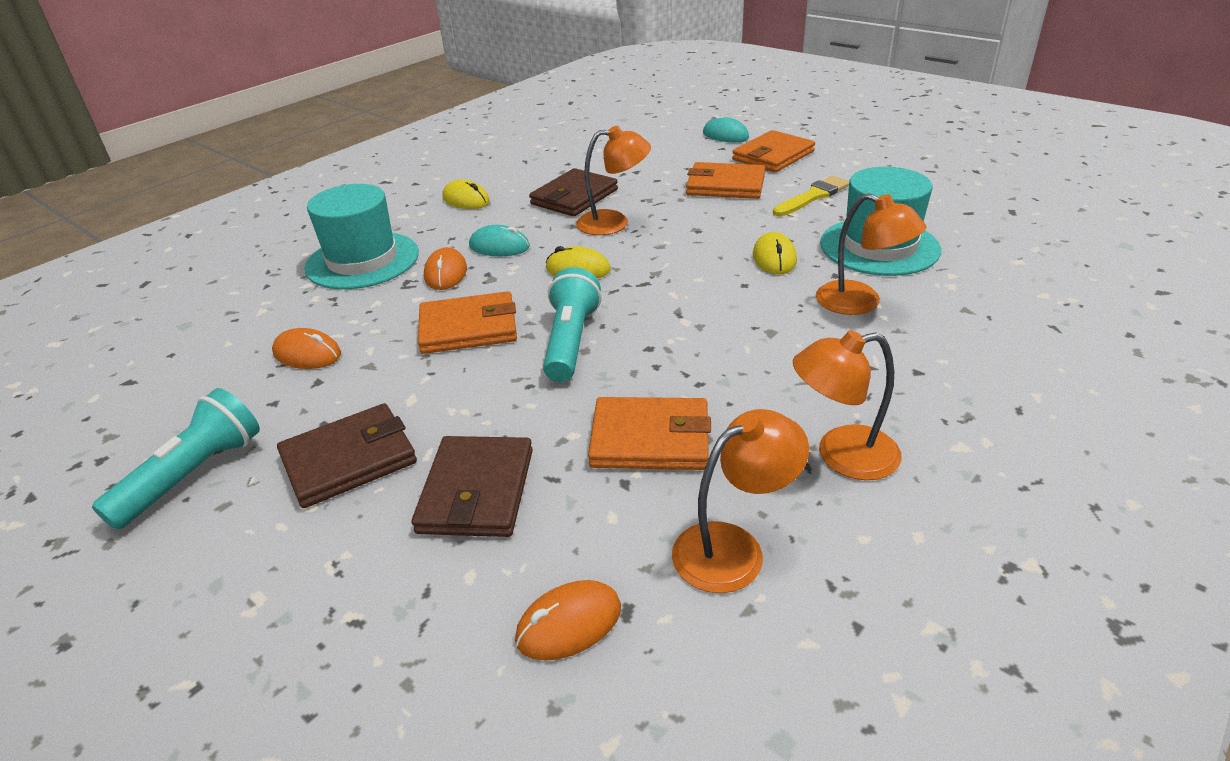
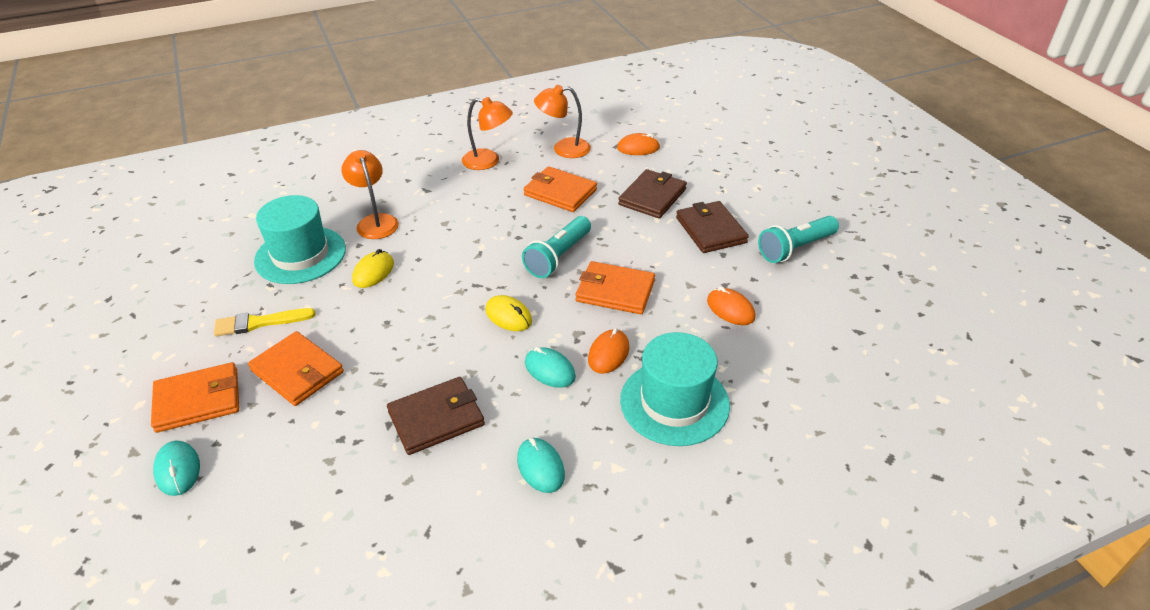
camera: 155 degrees left, 5 degrees up
(349, 459) = (710, 230): brown wallet -> brown wallet turned 75 degrees clockwise
(466, 200) = (540, 467): yellow mouse -> turquoise mouse
(614, 223) = (437, 360): orange lamp -> none

